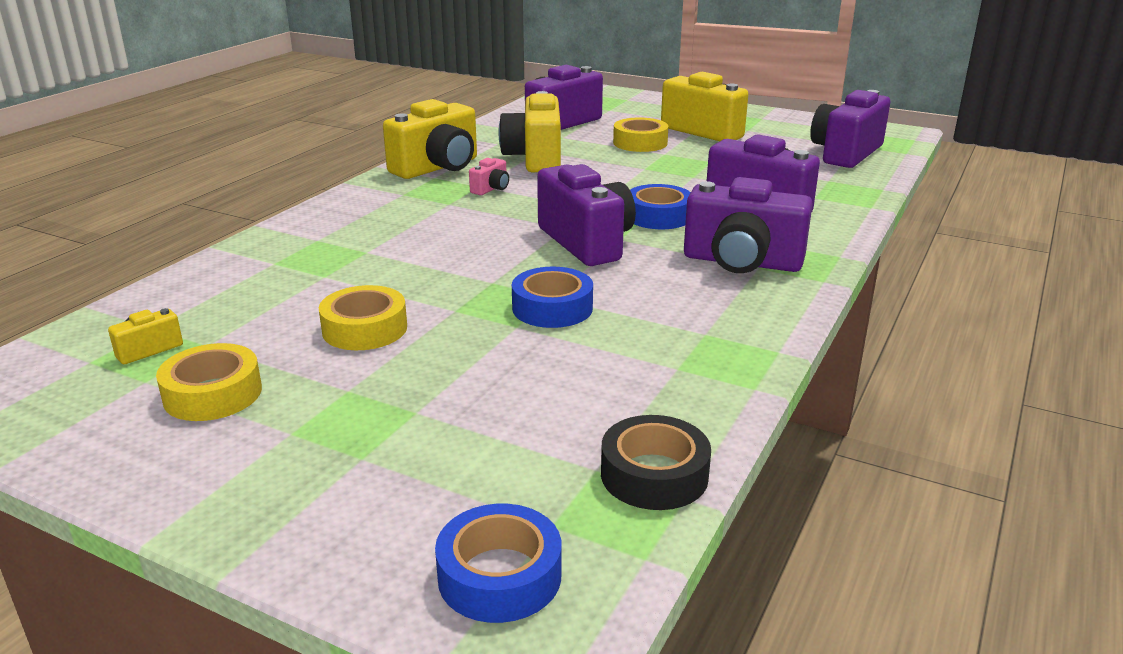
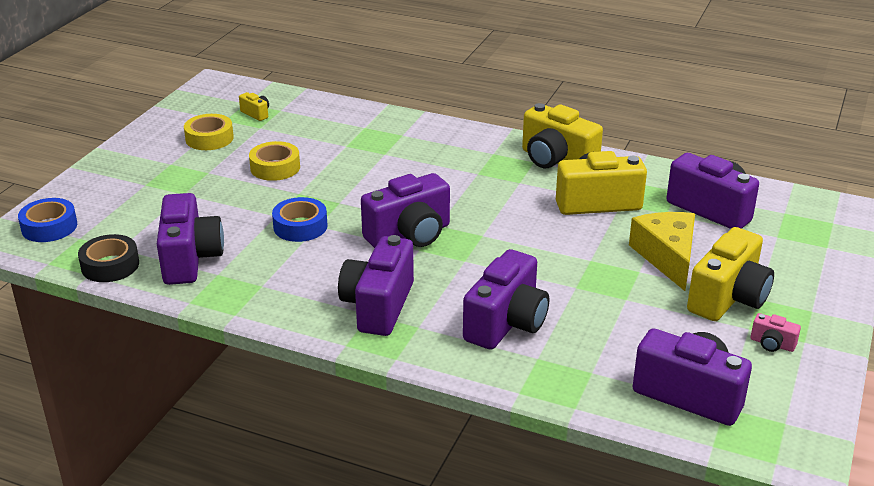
camera: 85 degrees right, 5 degrees up
(491, 189) = (513, 188): pink camera -> pink camera (772, 344)
(635, 393) = (190, 259): none -> purple camera
(640, 143) = (667, 257): yellow tape -> yellow cheese
(658, 216) = (469, 267): blue tape -> none

